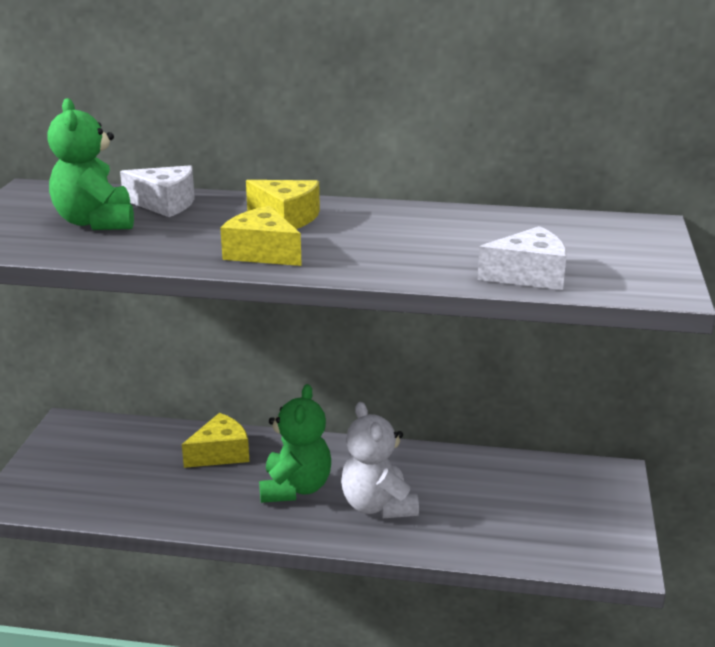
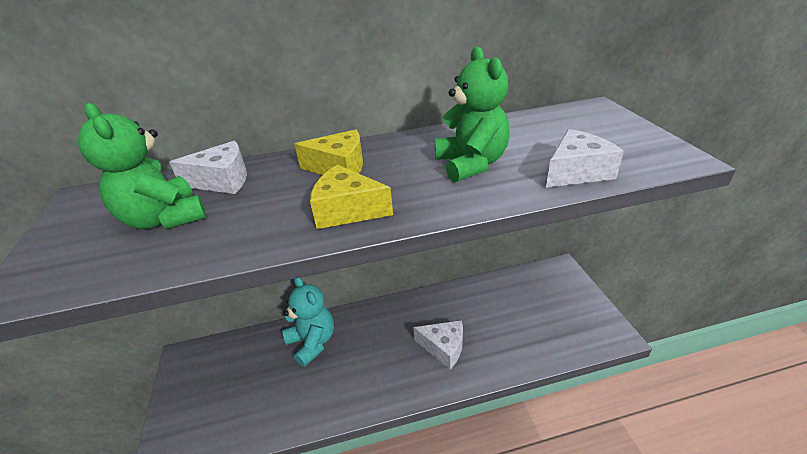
camera: 20 degrees left, 10 degrees up
(220, 453) = (312, 342): yellow cheese -> turquoise teddy bear
(295, 488) = (381, 354): green teddy bear -> green teddy bear (471, 164)
(378, 506) = (444, 347): white teddy bear -> white cheese

